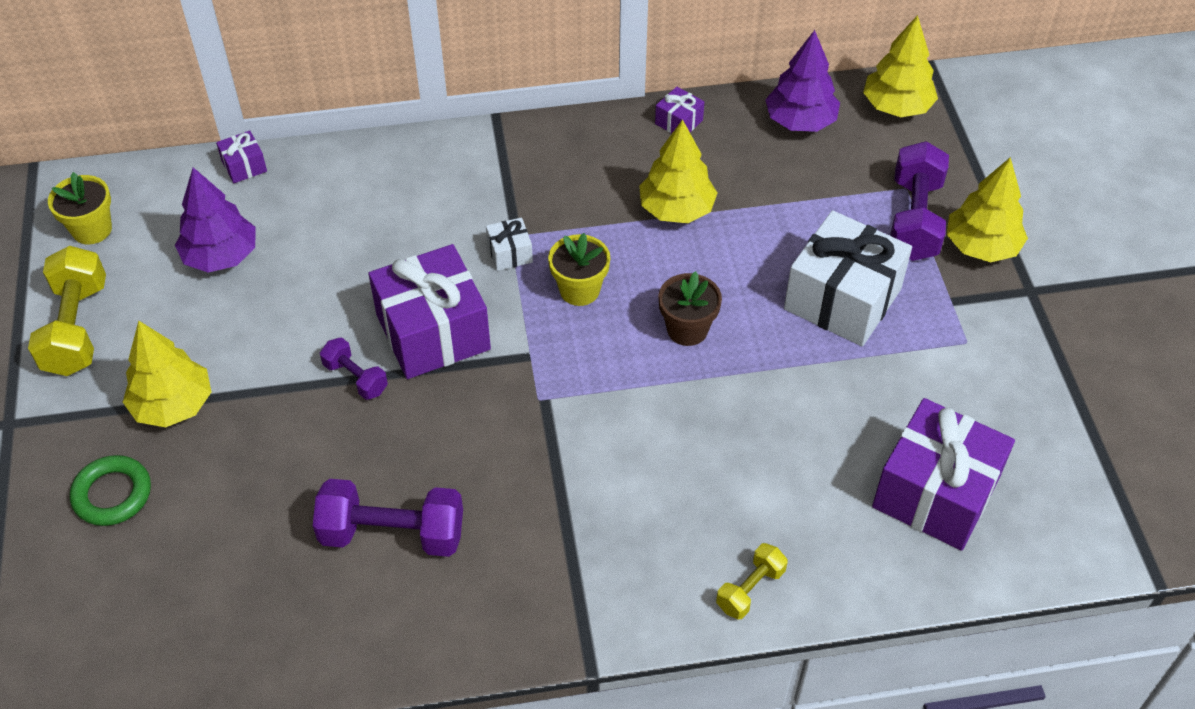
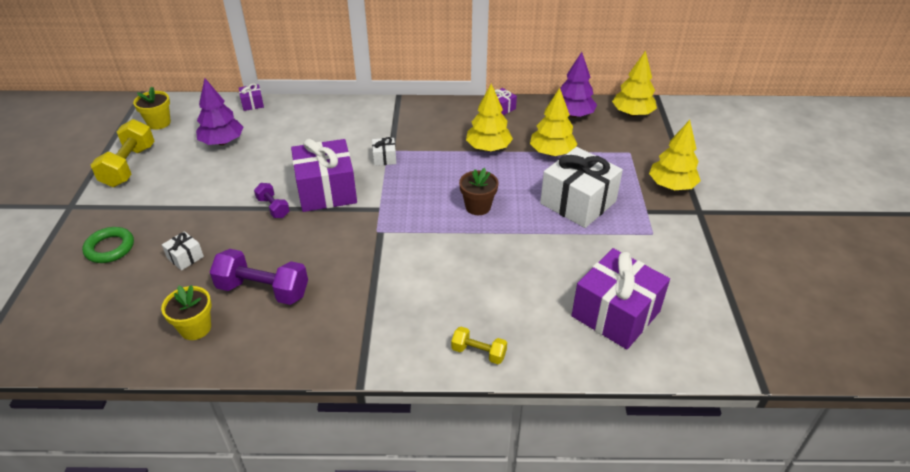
camera: 10 degrees right, 10 degrees down
(173, 405) = (164, 208): yellow tree -> yellow tree (552, 152)
(245, 493) = (185, 257): none -> white gift
(579, 290) = (419, 180): yellow flower pot -> yellow flower pot (195, 328)
(750, 589) = (478, 353): yellow dumbbell -> yellow dumbbell turned 60 degrees clockwise
(914, 219) = (632, 168): purple dumbbell -> none

